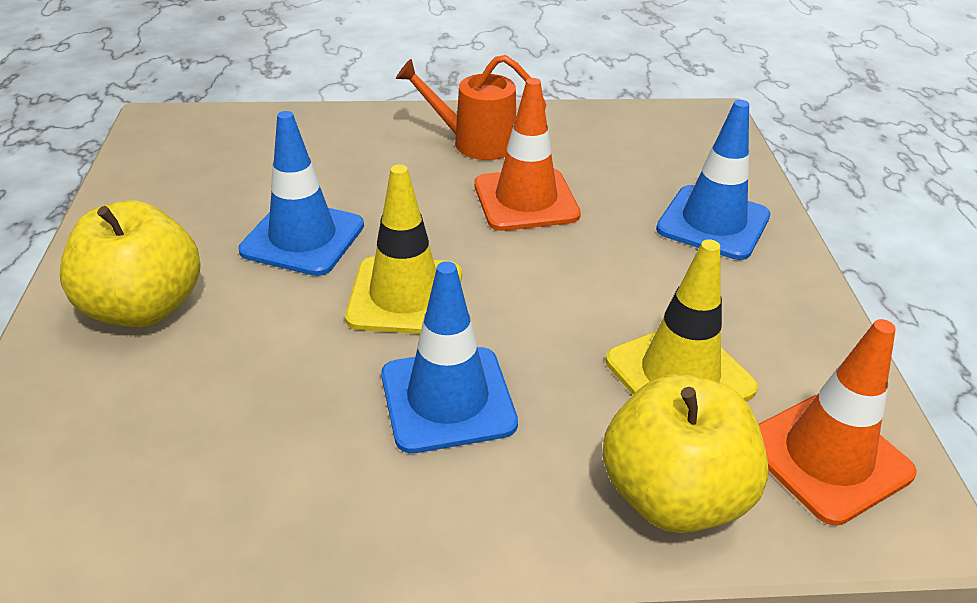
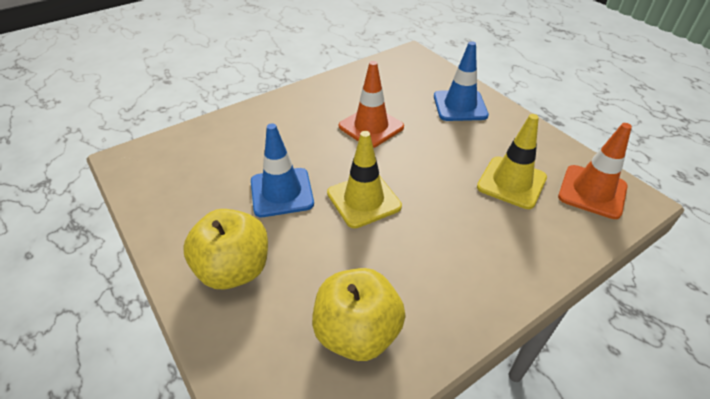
camera: 30 degrees left, 5 degrees up
(448, 399) = (432, 241): blue traffic cone -> none
(475, 142) = (317, 106): orange watering can -> none
(673, 495) = (557, 236): yellow apple -> yellow apple (357, 332)

